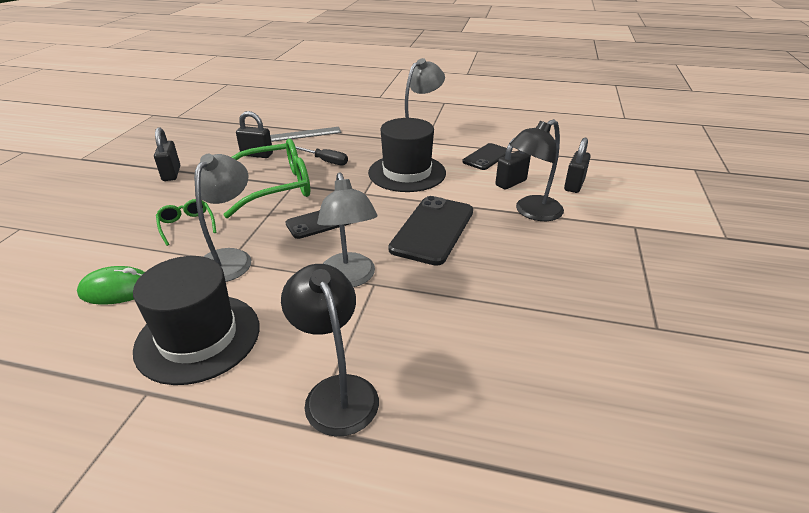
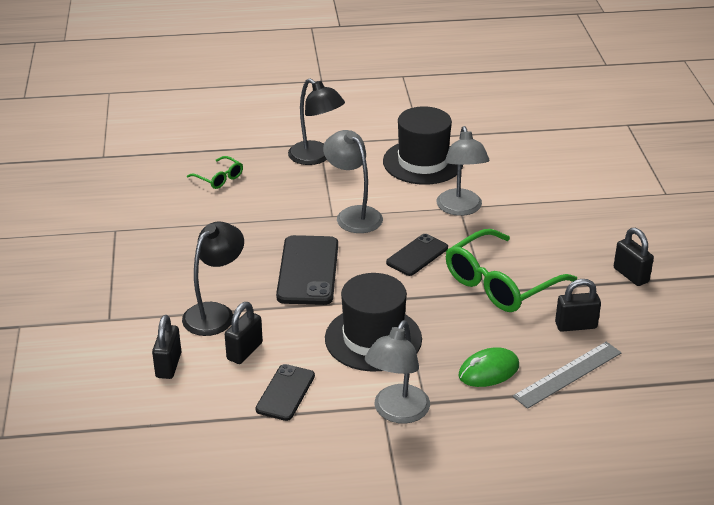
camera: 160 degrees right, 0 degrees up
(117, 290) = (513, 173): green mouse -> green mouse (488, 371)
(187, 225) = (532, 226): green glasses -> green glasses (219, 178)
(325, 161) = (483, 335): black screwdriver -> none

